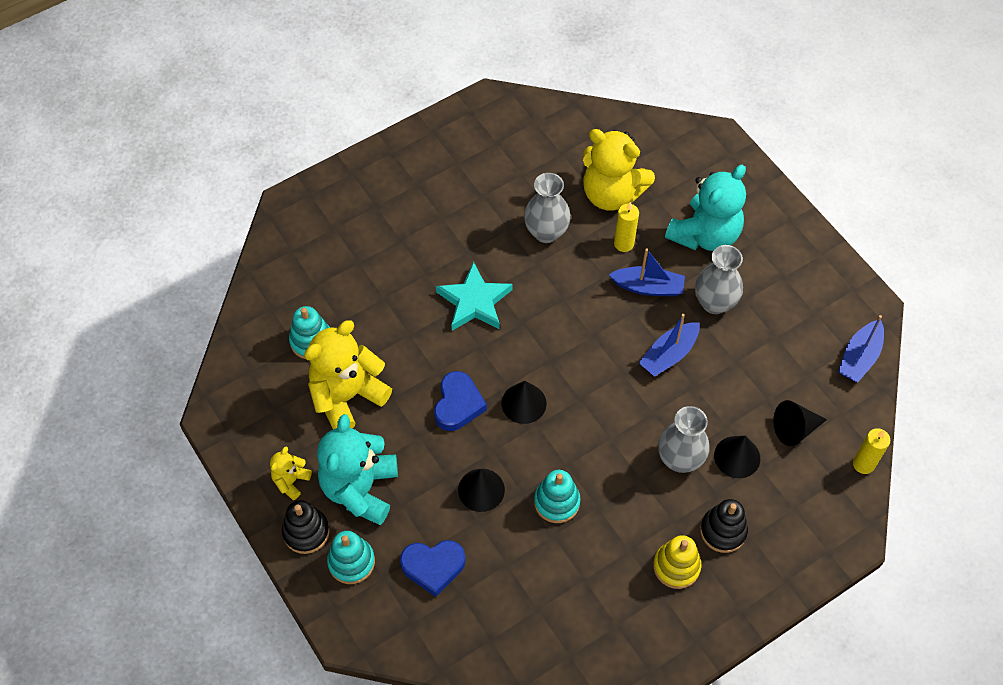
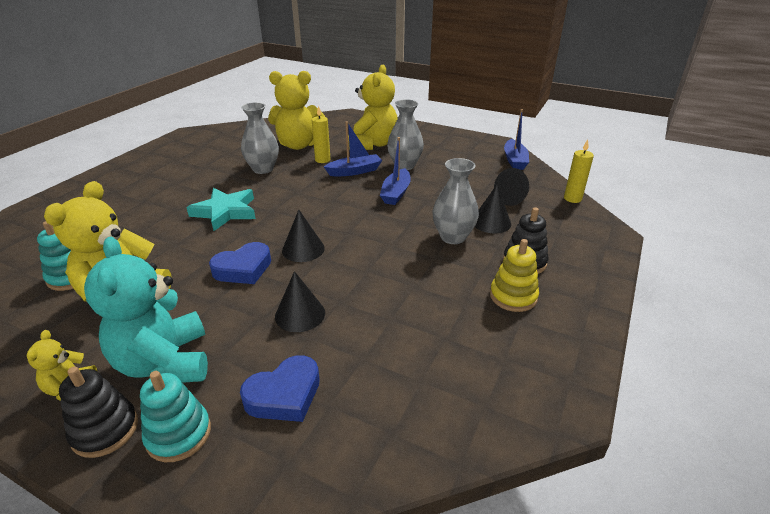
camera: 30 degrees left, 25 degrees down
(458, 404) = (243, 269): blue heart -> blue heart turned 75 degrees clockwise
(557, 502) = (377, 296): turquoise stacking toy -> none
(705, 235) = (373, 144): turquoise teddy bear -> yellow teddy bear

